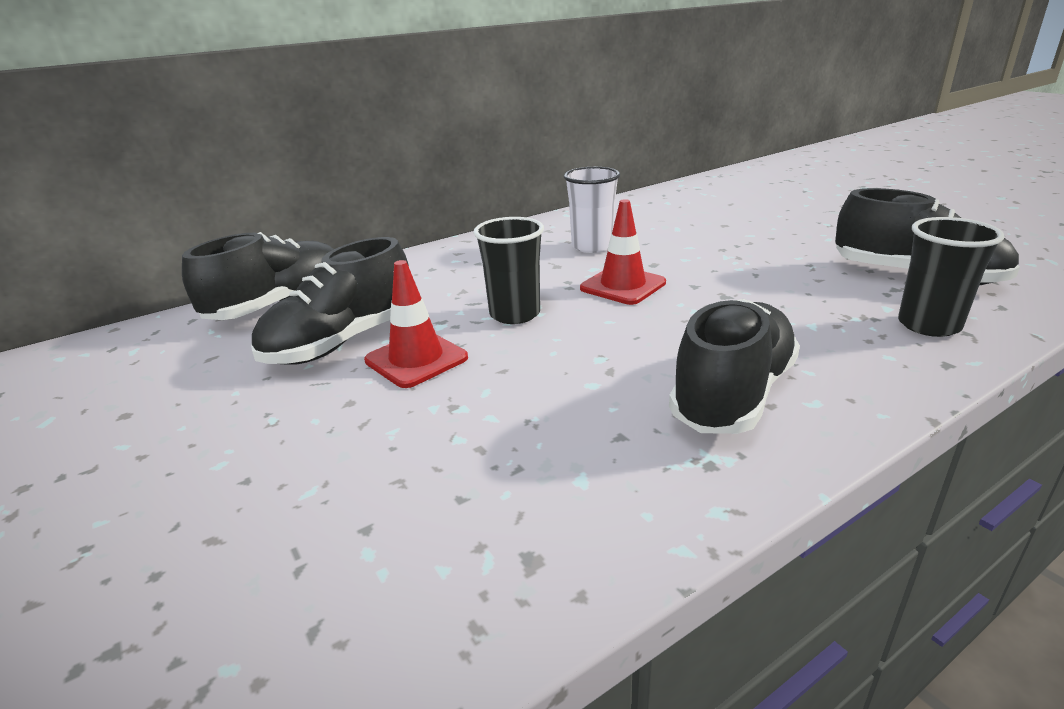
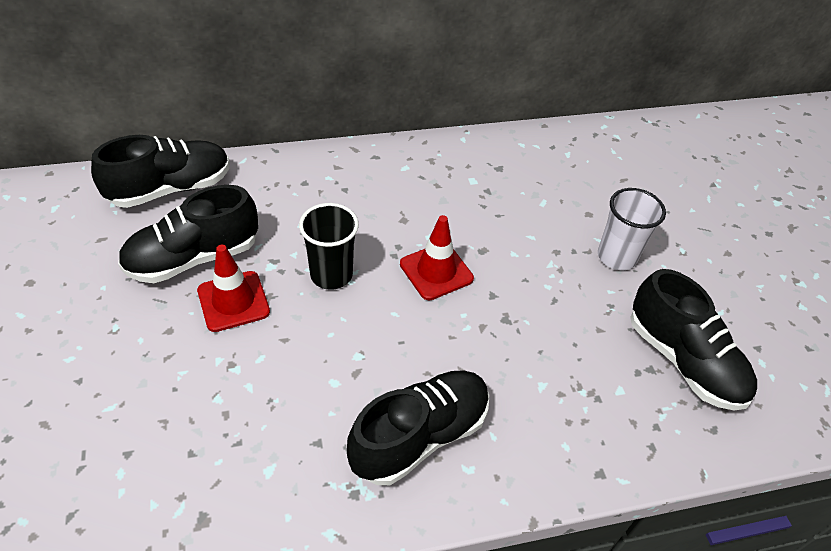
camera: 15 degrees right, 20 degrees up
(592, 246) = (450, 202): white cup -> white cup (616, 257)
(929, 325) = (631, 425): black cup -> none

